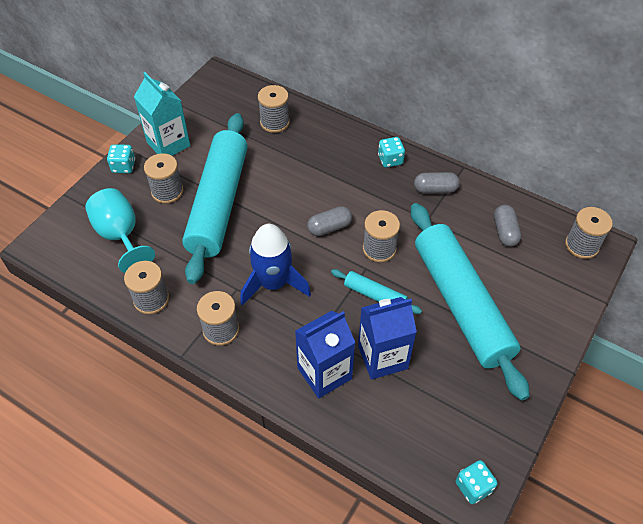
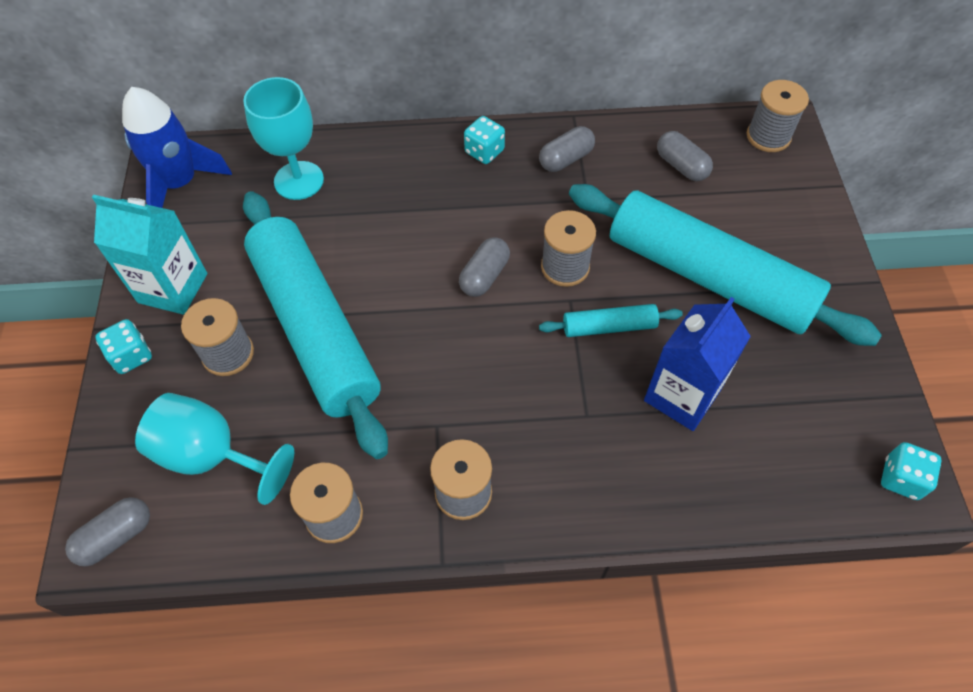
camera: 35 degrees left, 5 degrees up
(51, 246) = (116, 536): none -> grey capsule
(273, 283) = (477, 388): blue rocket -> blue rocket (180, 183)
(274, 122) = (299, 180): grey spool -> turquoise goblet
(324, 373) = (635, 460): blue carton -> none

